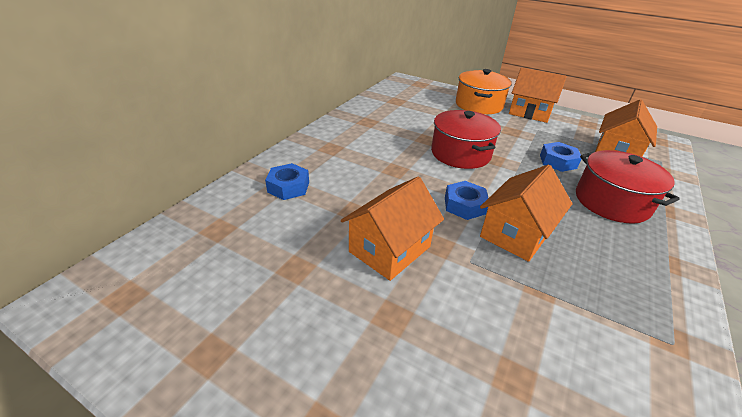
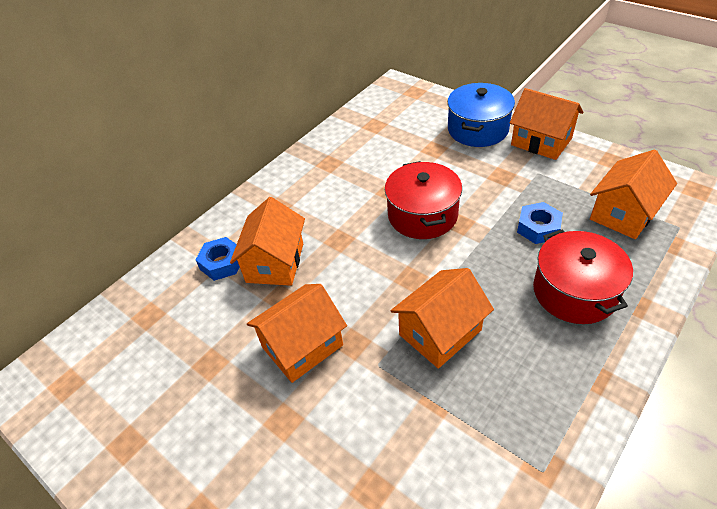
camera: 15 degrees right, 10 degrees up
(341, 186) = (275, 262): none -> orange house
(464, 205) = (398, 292): blue nut -> none
(479, 105) = (478, 129): orange pot -> blue pot

